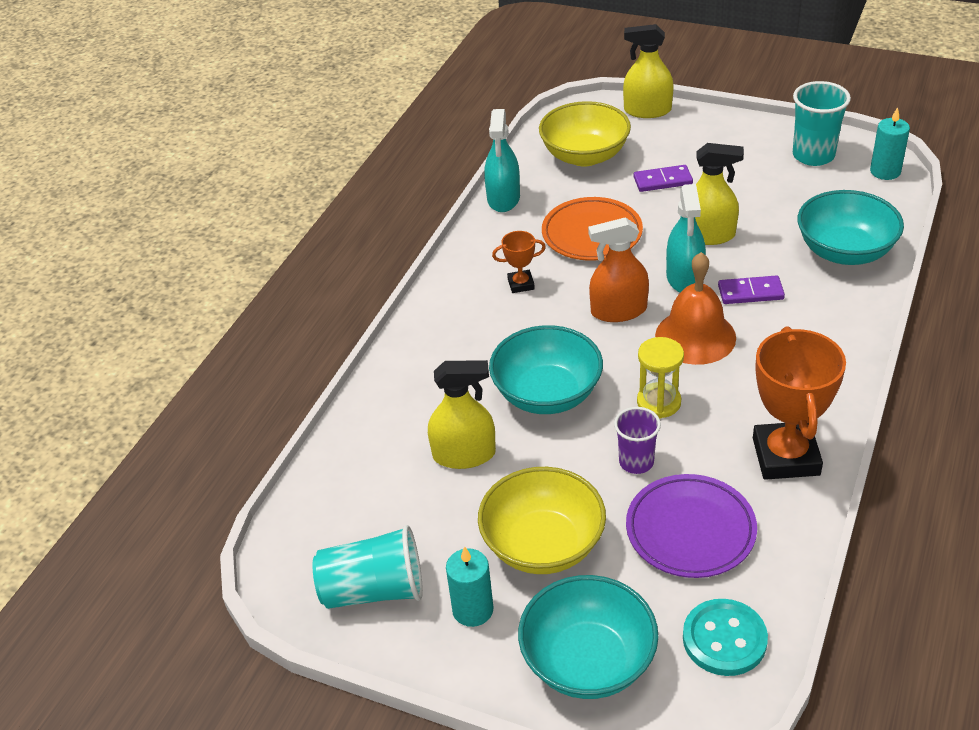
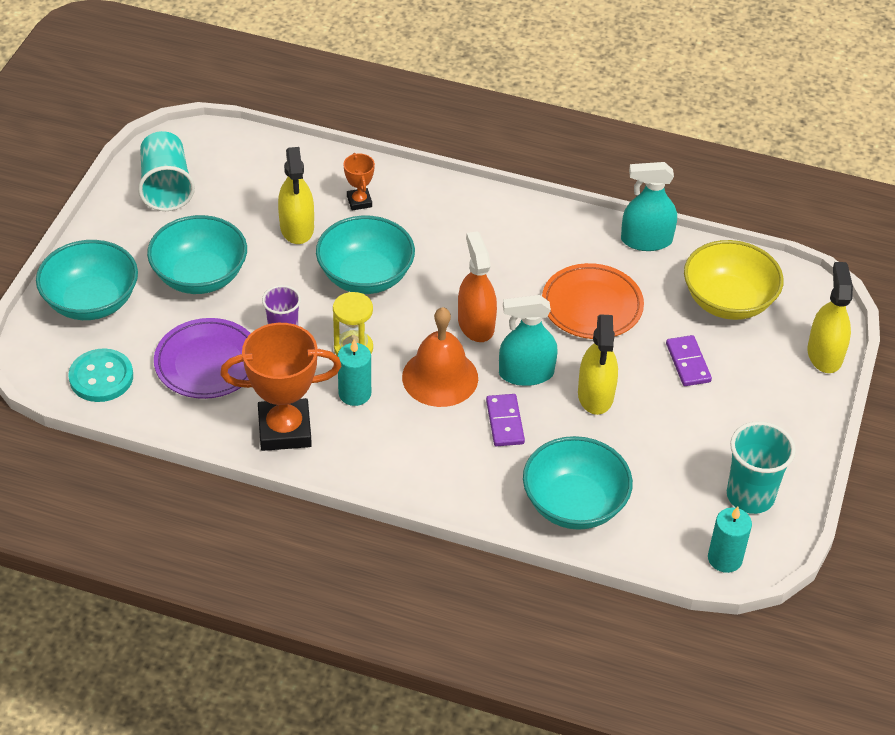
camera: 80 degrees right, 5 degrees up
(473, 610) = (143, 239): turquoise candle -> turquoise candle (354, 393)
(521, 284) = (512, 256): orange trophy -> orange trophy (359, 201)
(543, 545) = (200, 276): yellow bowl -> turquoise bowl

